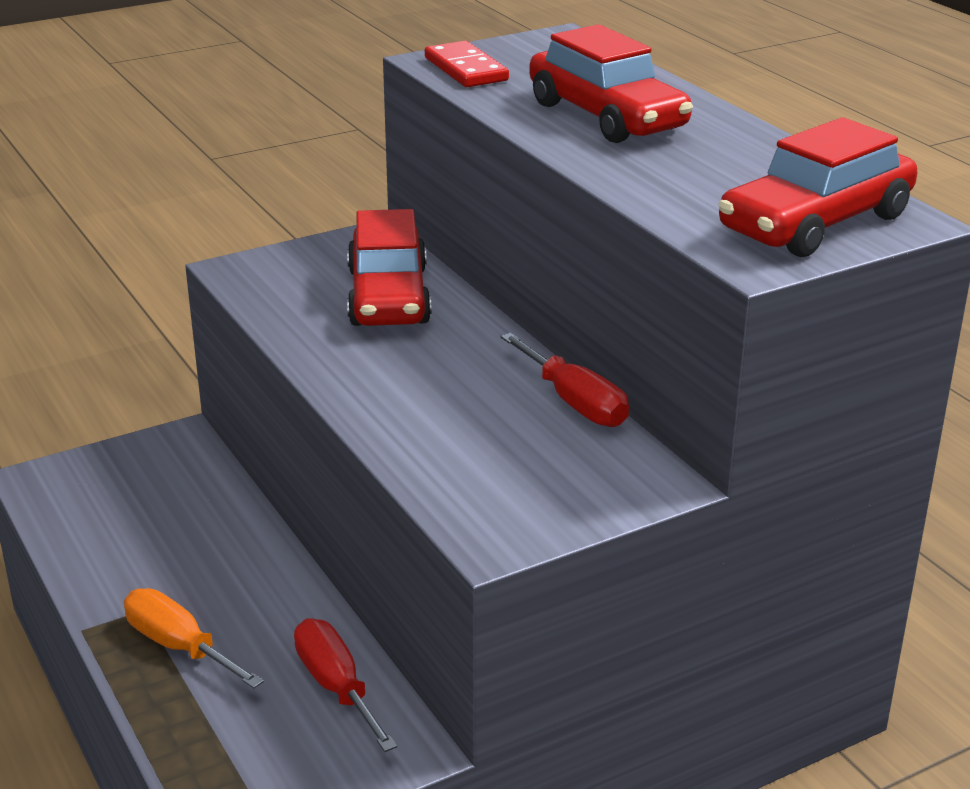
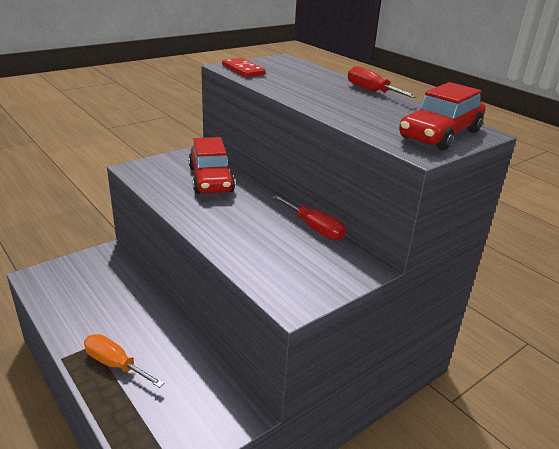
camera: 10 degrees left, 0 degrees up
(336, 687) = (202, 381): red screwdriver -> red screwdriver (371, 91)
(606, 116) = (317, 89): red car -> none

